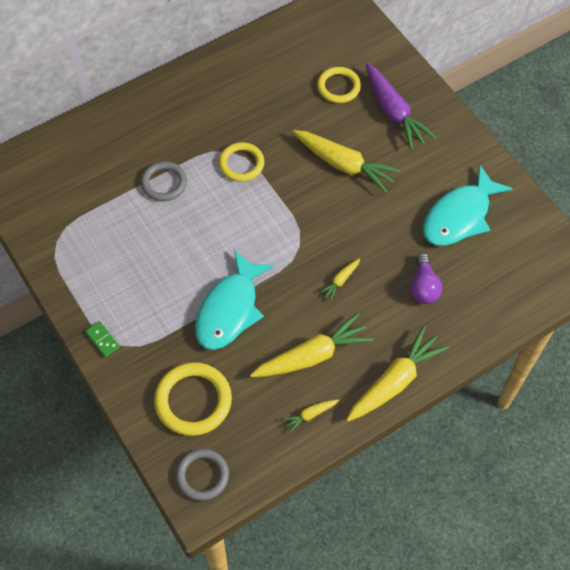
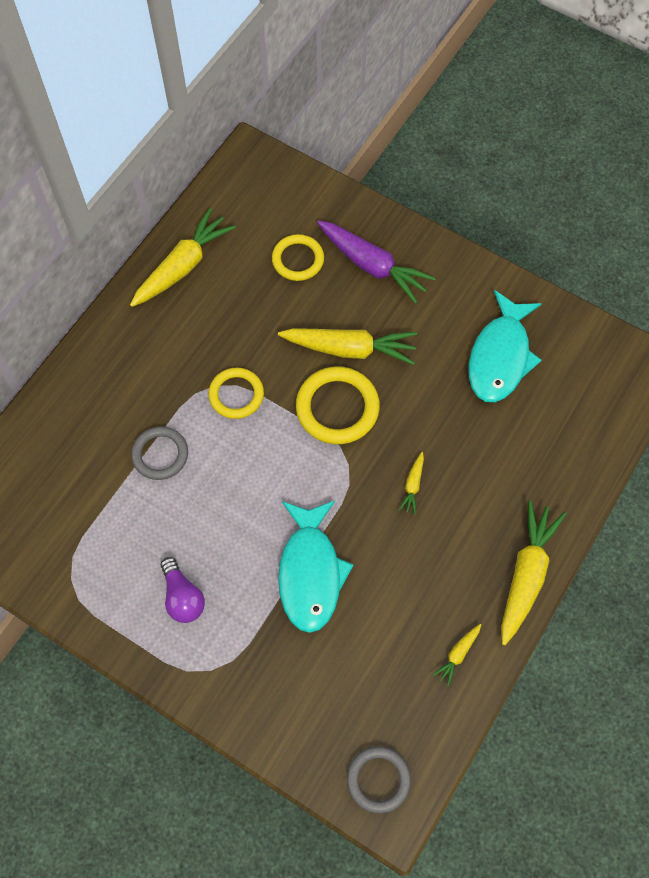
camera: 25 degrees left, 5 degrees up
(102, 340) = (186, 673): green domino -> none
(193, 401) = (324, 698): yellow ring -> yellow ring (337, 408)
(313, 355) = (426, 585): yellow carrot -> yellow carrot (183, 266)
(423, 286) = (502, 453): purple light bulb -> purple light bulb (182, 597)

